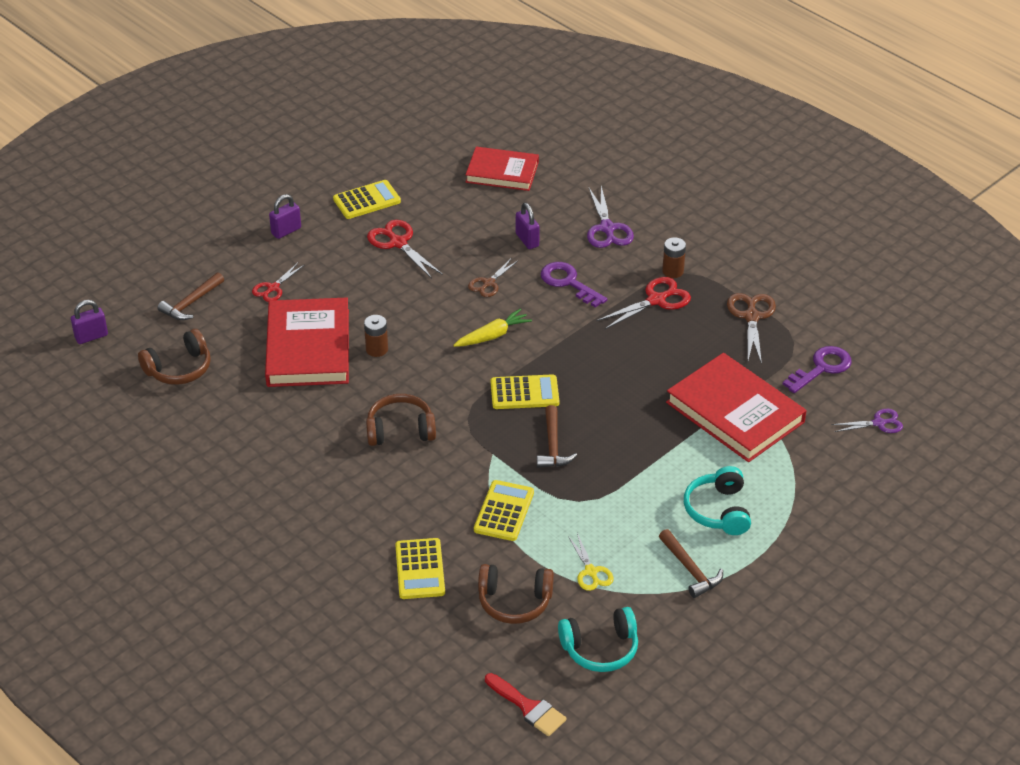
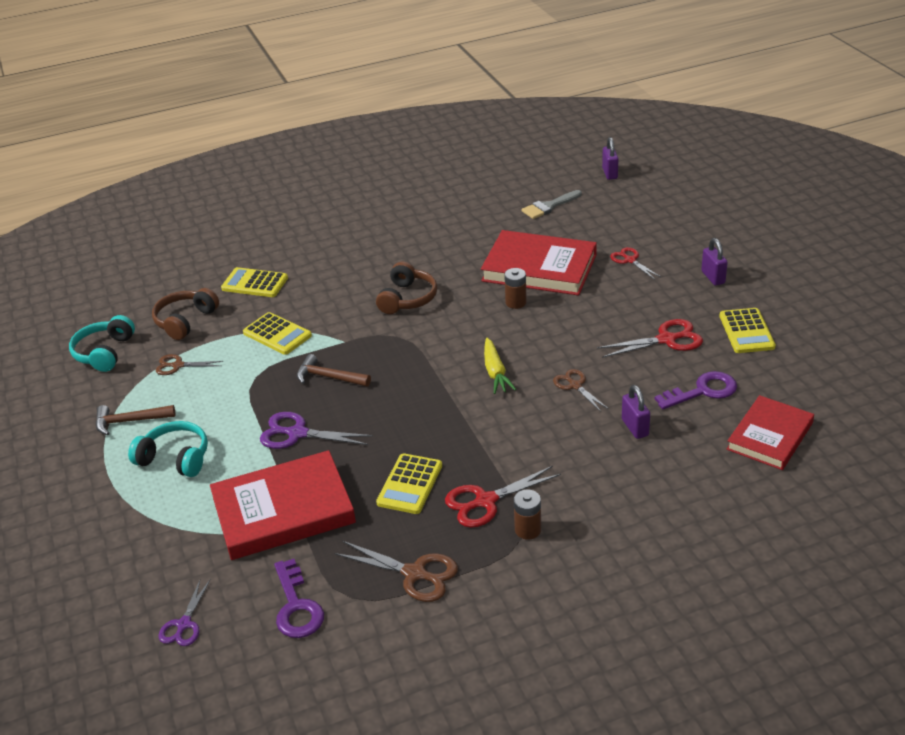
camera: 115 degrees right, 5 degrees down
(179, 368) = (549, 206): brown headphones -> grey brush
(191, 303) = (629, 219): brown hammer -> none
(524, 393) = (406, 375): yellow calculator -> yellow calculator (410, 484)
(527, 240) = (635, 427): purple padlock -> purple padlock turned 75 degrees clockwise
(528, 707) = (91, 308): red brush -> none
(568, 283) = (549, 441): purple key -> purple key (703, 391)
(591, 572) = (178, 365): yellow scissors -> brown scissors
(607, 228) = (630, 496): purple scissors -> purple scissors (297, 433)
(656, 300) = (485, 501): red scissors -> red scissors turned 75 degrees clockwise

